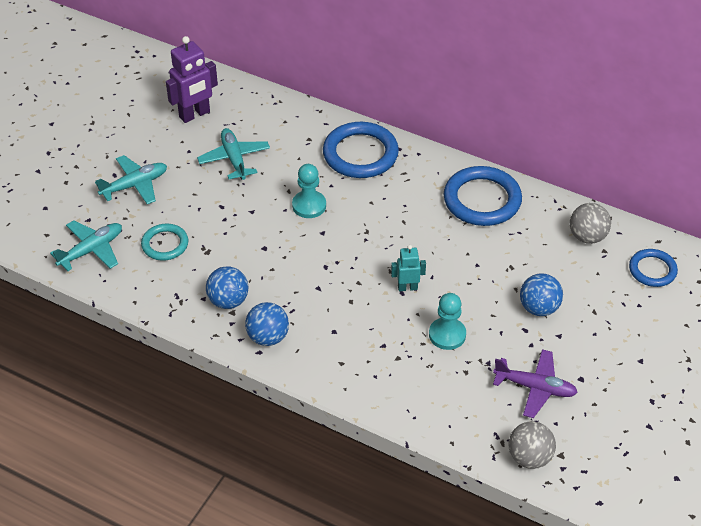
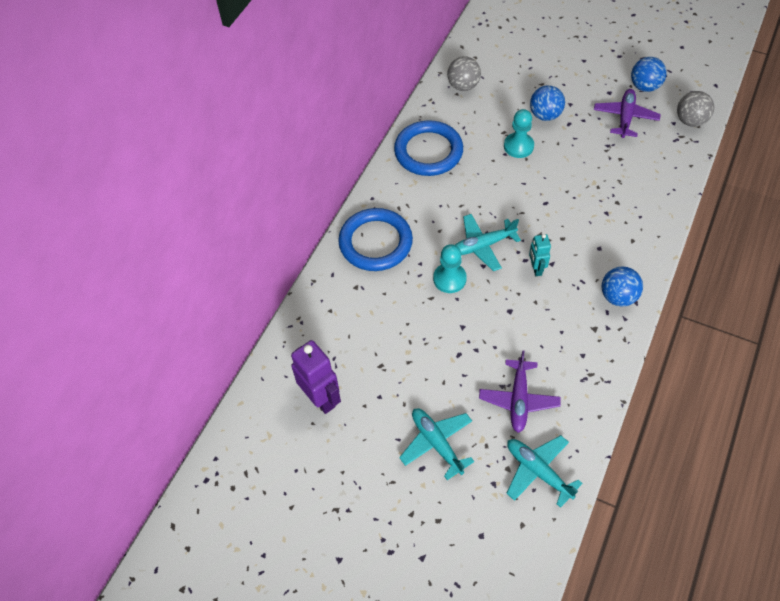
camera: 90 degrees left, 10 degrees up
(165, 244) = (518, 399): turquoise ring -> purple plane
(228, 301) = (582, 333): blue ball -> blue ball (644, 86)
(234, 159) = (389, 350): turquoise plane -> turquoise plane (482, 245)
(407, 287) = (539, 199): turquoise robot -> turquoise robot (536, 269)
(447, 335) = (585, 171): turquoise pawn -> turquoise pawn (518, 146)
(652, 270) = (493, 50): blue ring -> none

